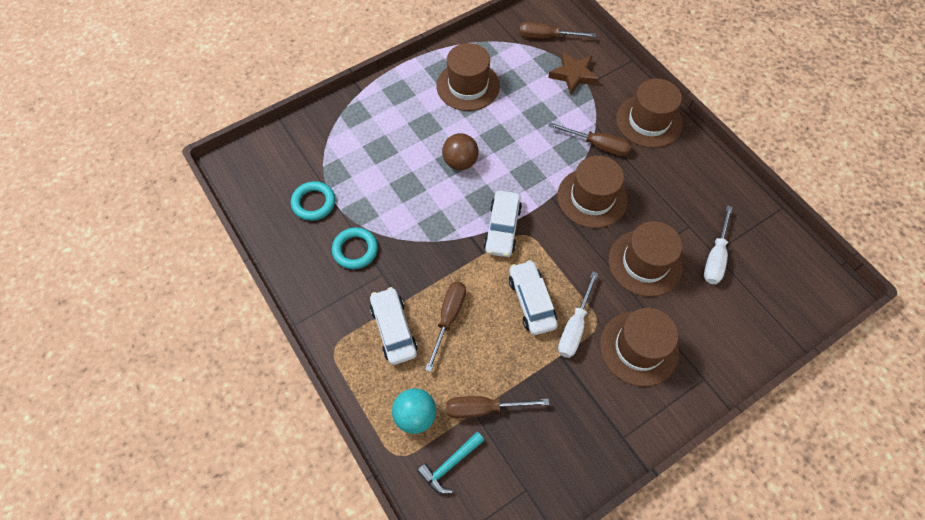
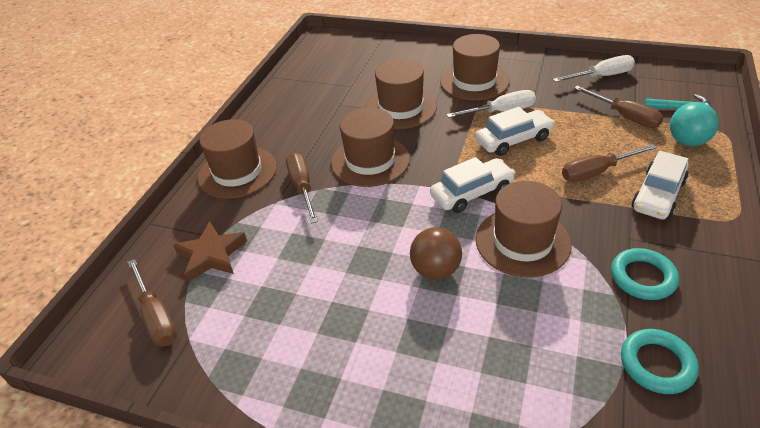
camera: 125 degrees left, 20 degrees down
(468, 86) = (314, 341): brown hat -> brown hat (522, 242)
(531, 301) = (513, 140): white car -> white car turned 150 degrees counterclockwise
(715, 257) = (354, 84): white screwdriver -> white screwdriver (601, 76)

